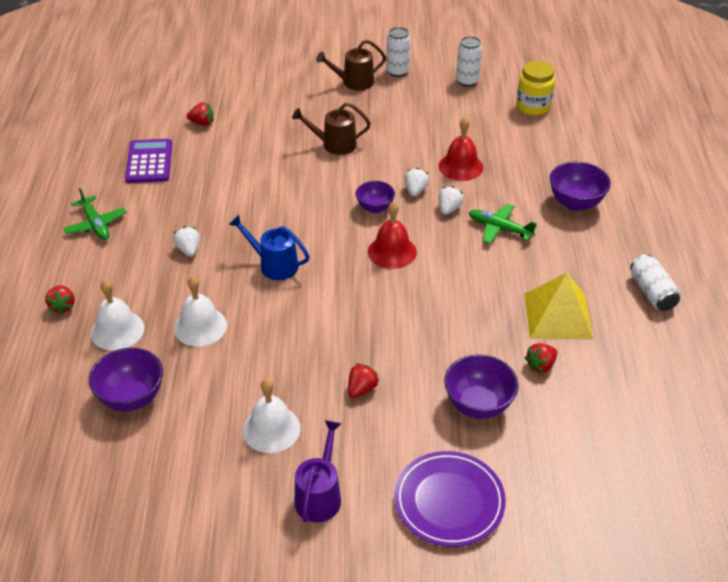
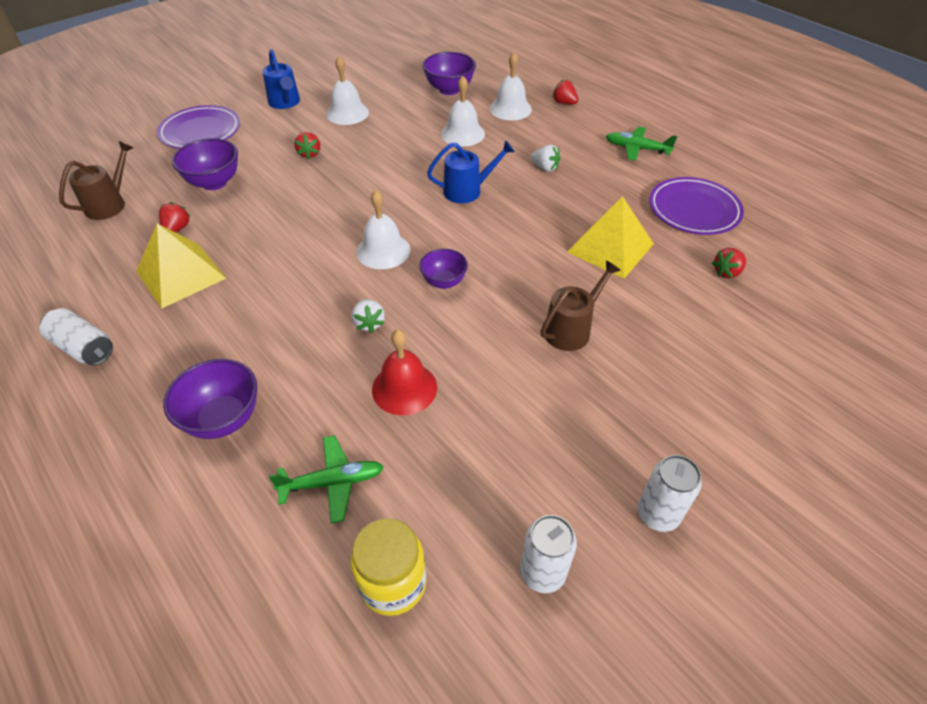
camera: 140 degrees right, 5 degrees up
(149, 162) = (694, 210): purple calculator -> purple plate
(242, 170) = (610, 248): none -> yellow pyramid
(319, 496) = (285, 103): purple watering can -> blue watering can
(354, 82) = (679, 445): brown watering can -> brown watering can (109, 204)
(392, 251) = (383, 250): red bell -> white bell
(415, 190) = (424, 324): white strawberry -> none
(500, 229) = (295, 331): green plane -> green plane (332, 482)

